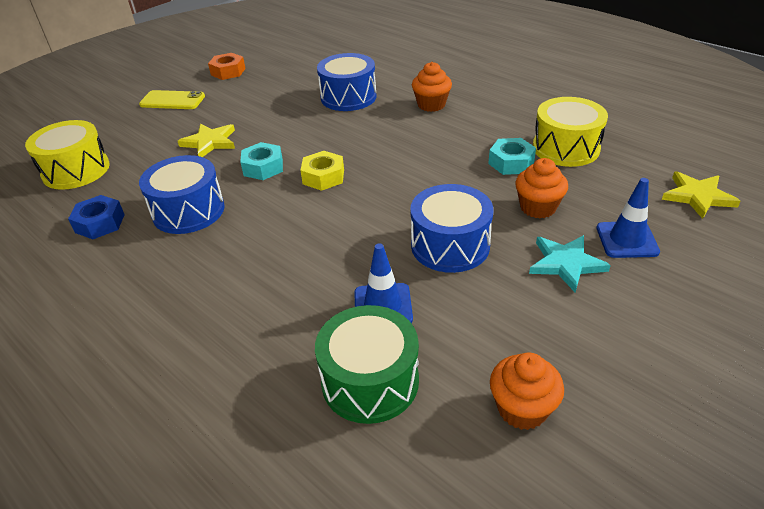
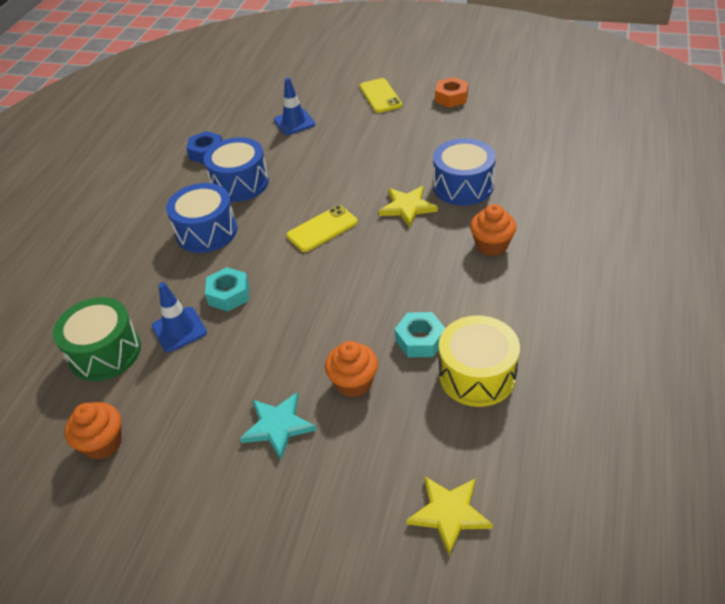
camera: 65 degrees right, 5 degrees up
(76, 170) = (258, 108): yellow drum -> none
(210, 142) = (333, 146): yellow star -> yellow star (407, 207)
(263, 167) = (315, 191): turquoise nut -> turquoise nut (229, 294)
(323, 177) = (322, 229): yellow nut -> yellow phone
(450, 245) = (267, 341): blue drum -> blue drum (206, 231)
(627, 240) = (335, 464): blue traffic cone -> blue traffic cone (294, 122)

